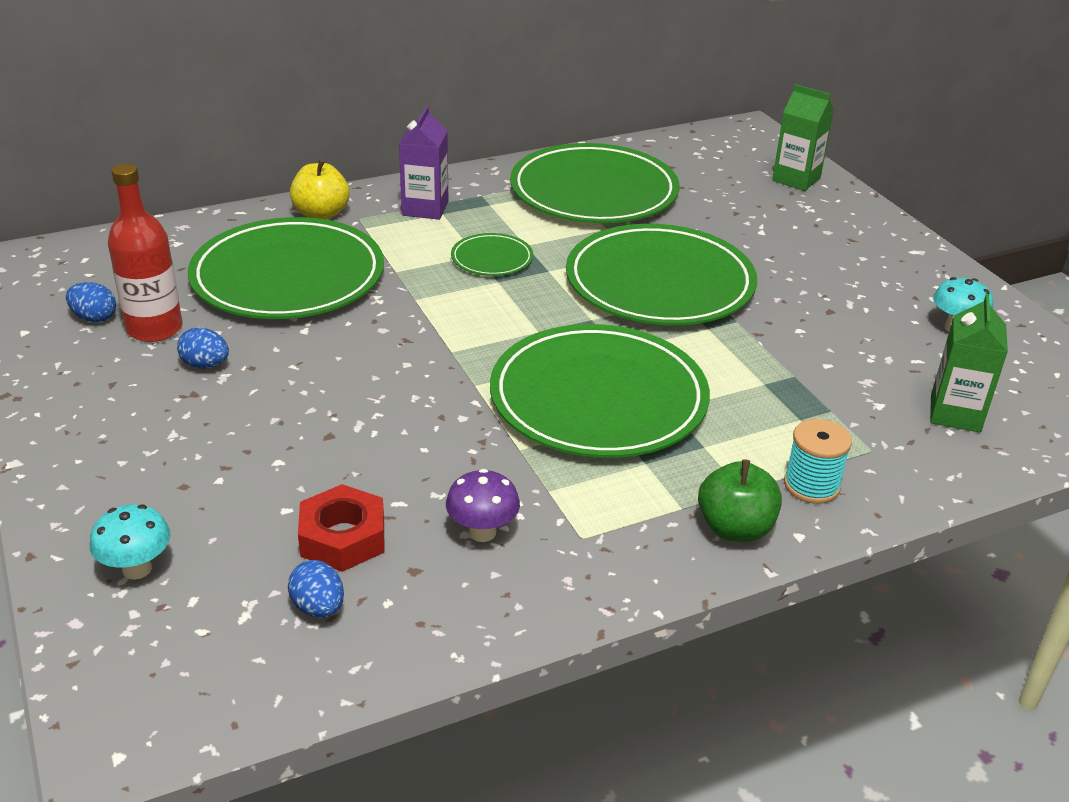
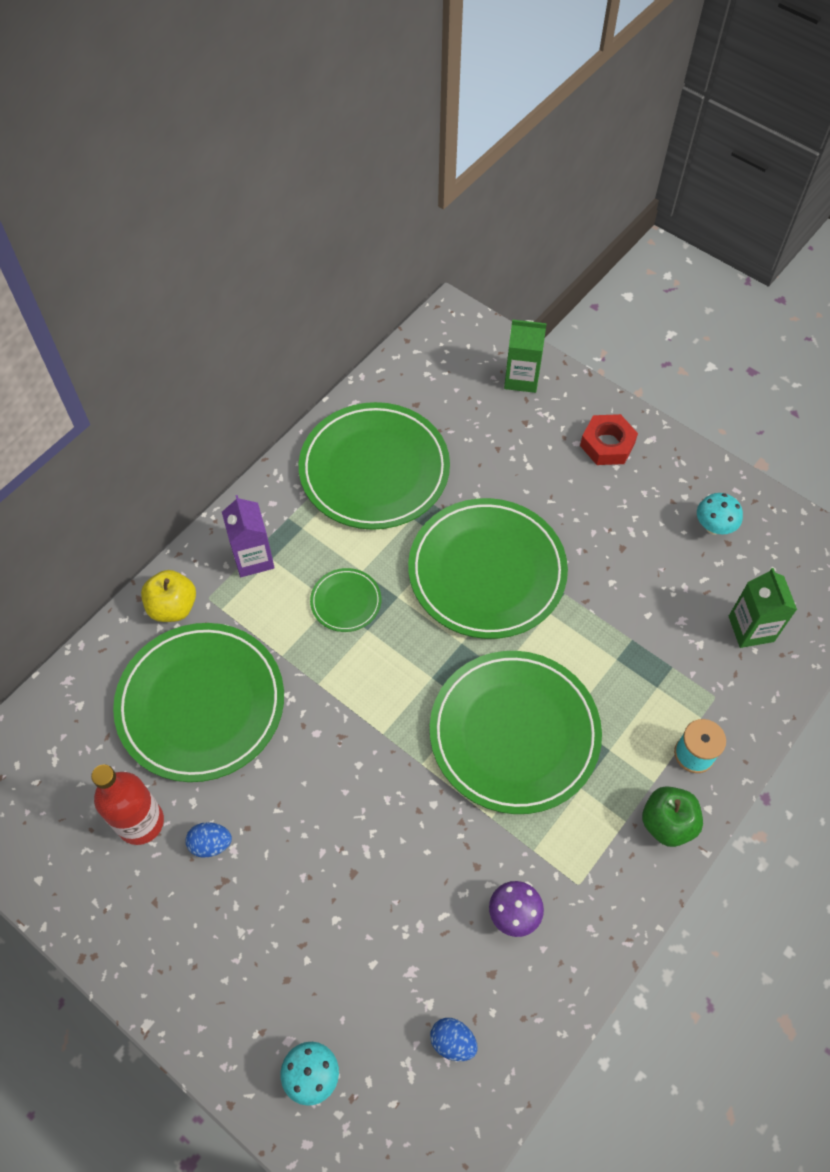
camera: 25 degrees left, 25 degrees up
(94, 318) = (82, 834): blue egg -> none
(343, 538) = (427, 970): red nut -> red nut (607, 444)

